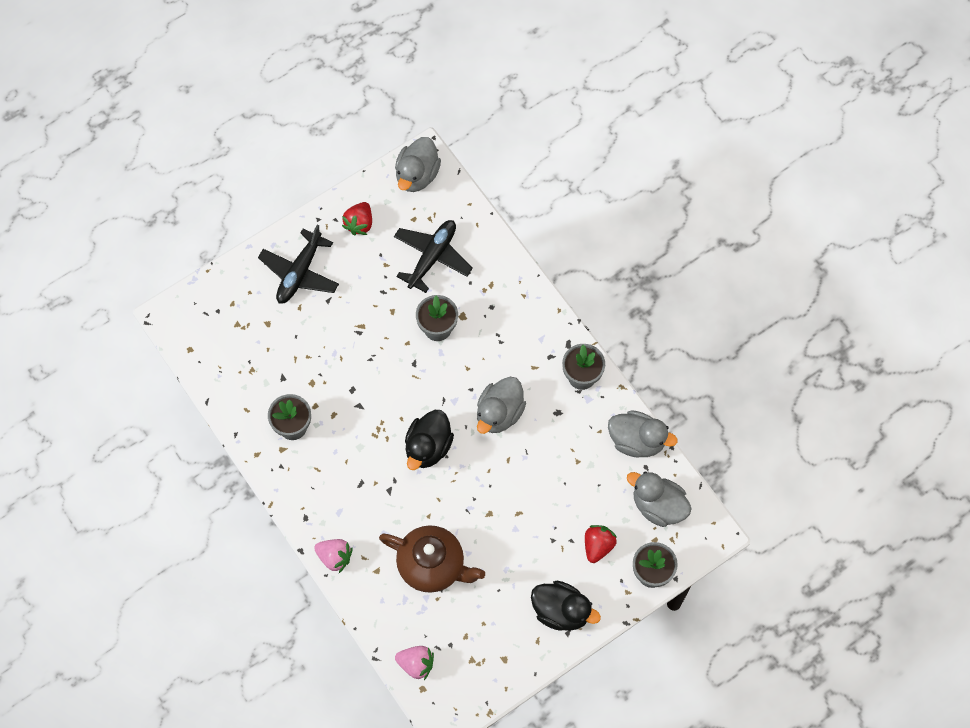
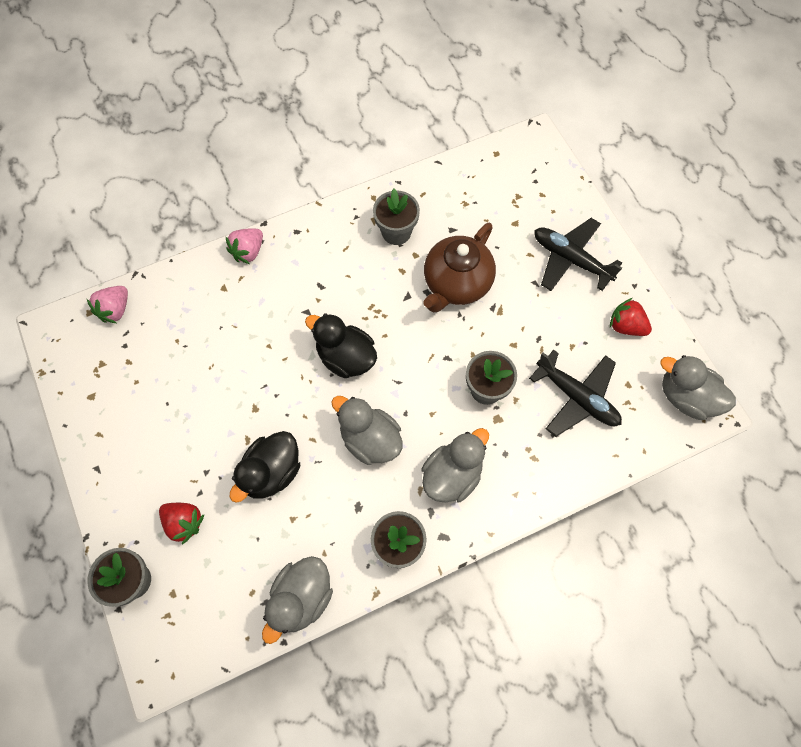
camera: 100 degrees right, 0 degrees up
(432, 565) = (213, 341): brown teapot -> brown teapot (456, 283)
(561, 611) = (122, 466): black duck -> black duck (271, 472)
(658, 506) = (213, 607): grey duck -> grey duck (452, 475)

